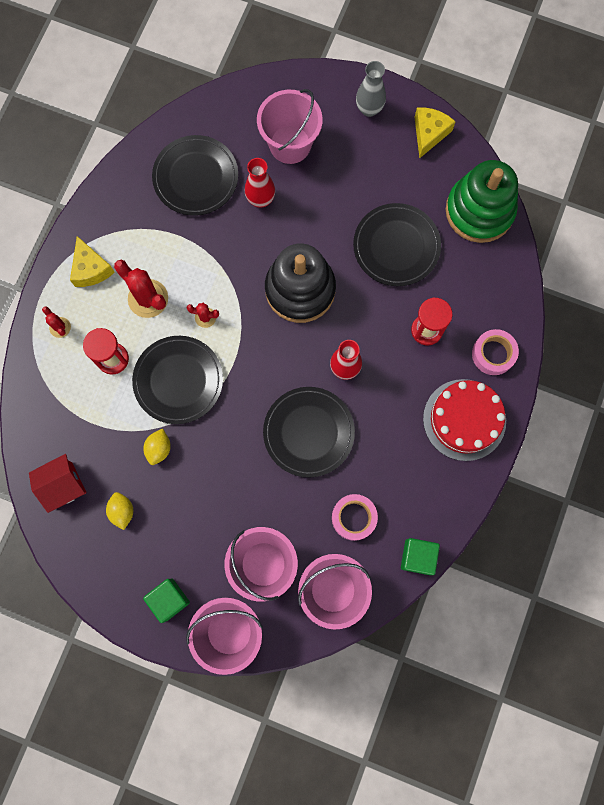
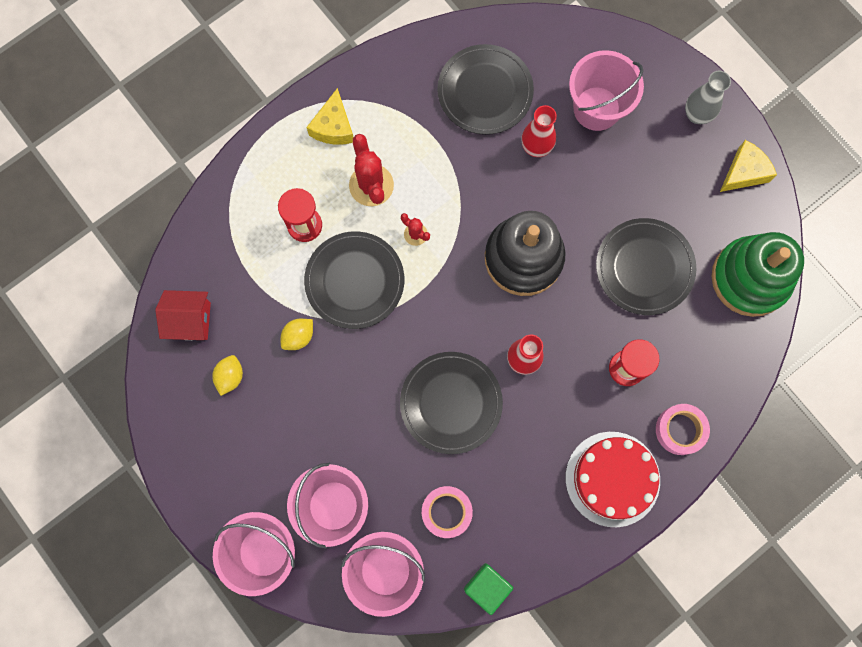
camera: 30 degrees right, 0 degrees up
(60, 327) = (273, 167): red cactus -> none
(169, 599) = (225, 487): green cube -> none

